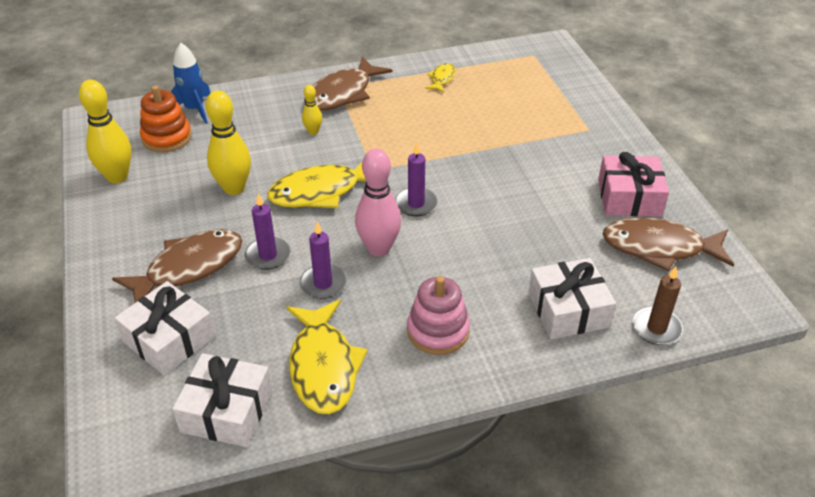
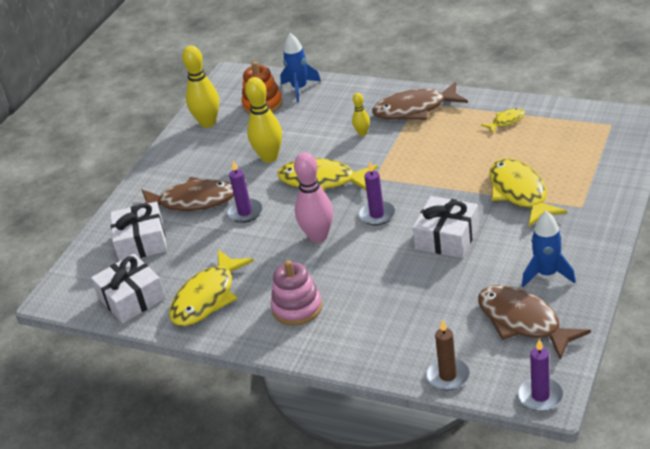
camera: 45 degrees right, 5 degrees down
(323, 284) = (259, 245): purple candle -> purple candle (540, 396)
(525, 136) = (520, 193): none -> yellow fish
(568, 310) = (399, 334): white gift -> white gift (447, 237)
(629, 197) = (547, 274): pink gift -> blue rocket

